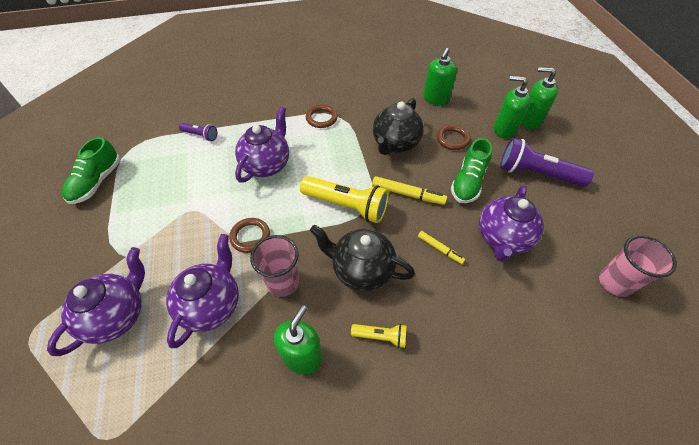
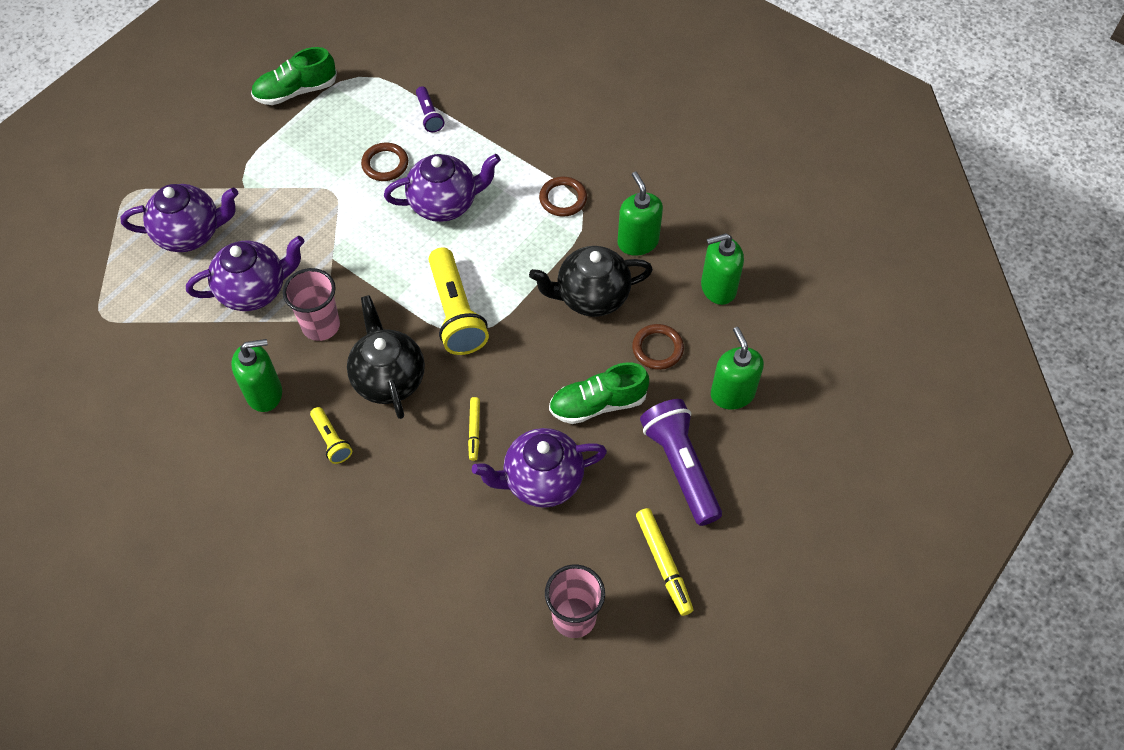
camera: 50 degrees right, 5 degrees up
(250, 236) = (346, 261): brown ring -> brown ring (385, 164)
(408, 194) = (524, 357): yellow marker -> yellow marker (663, 564)
(529, 120) = (780, 413): green soap dispenser -> green soap dispenser (637, 242)

